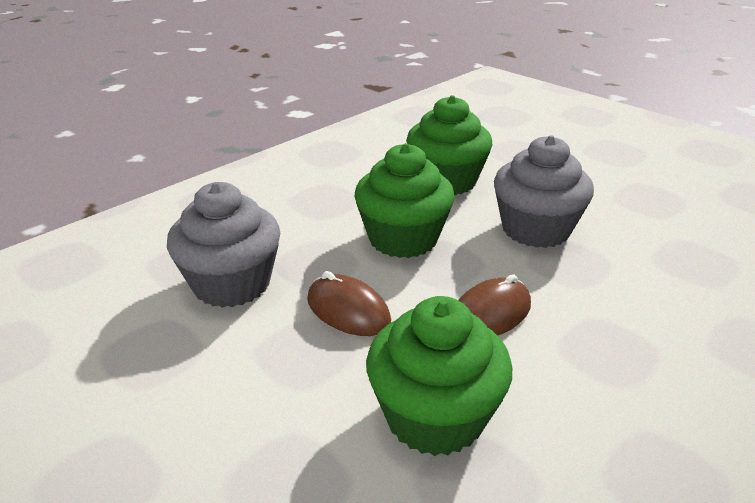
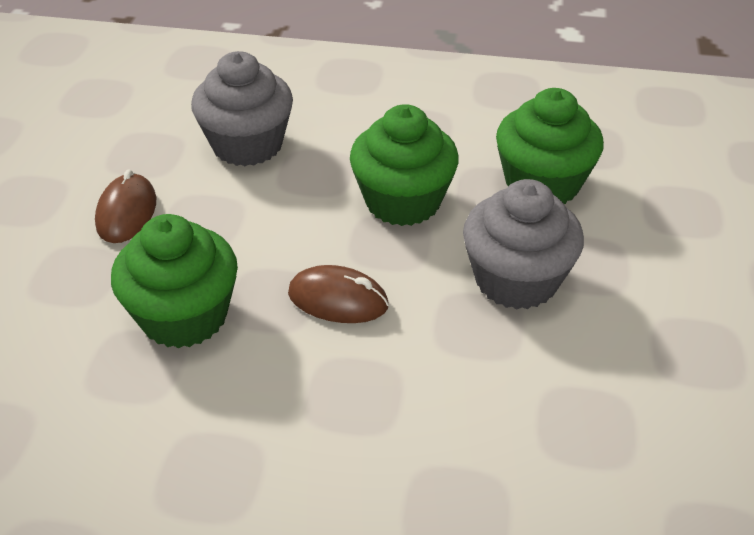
camera: 55 degrees right, 10 degrees up
(348, 311) = (268, 218): brown mouse -> brown mouse (127, 213)

